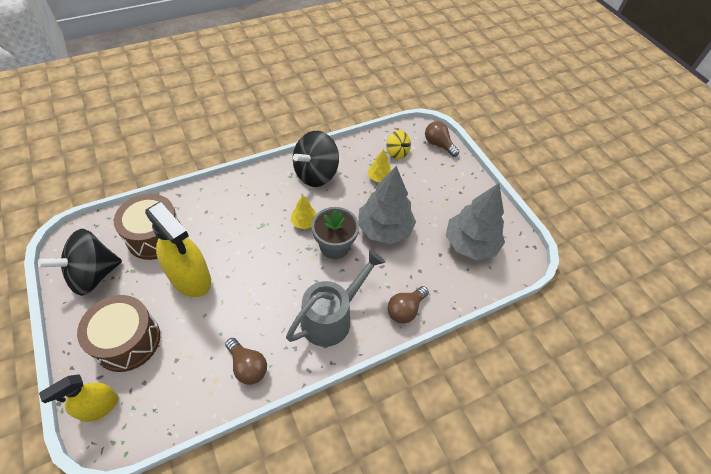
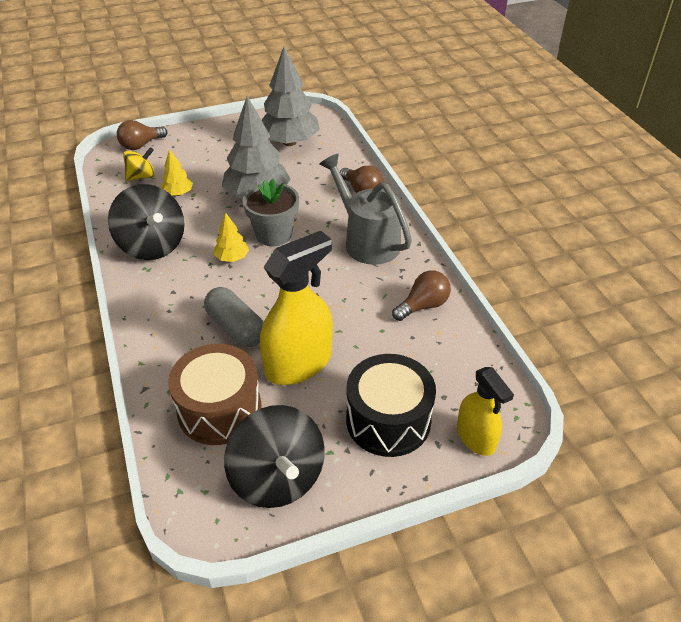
camera: 80 degrees left, 10 degrees down
(127, 341) = (388, 420): brown drum -> black drum
(229, 235) = (236, 328): none -> grey capsule

